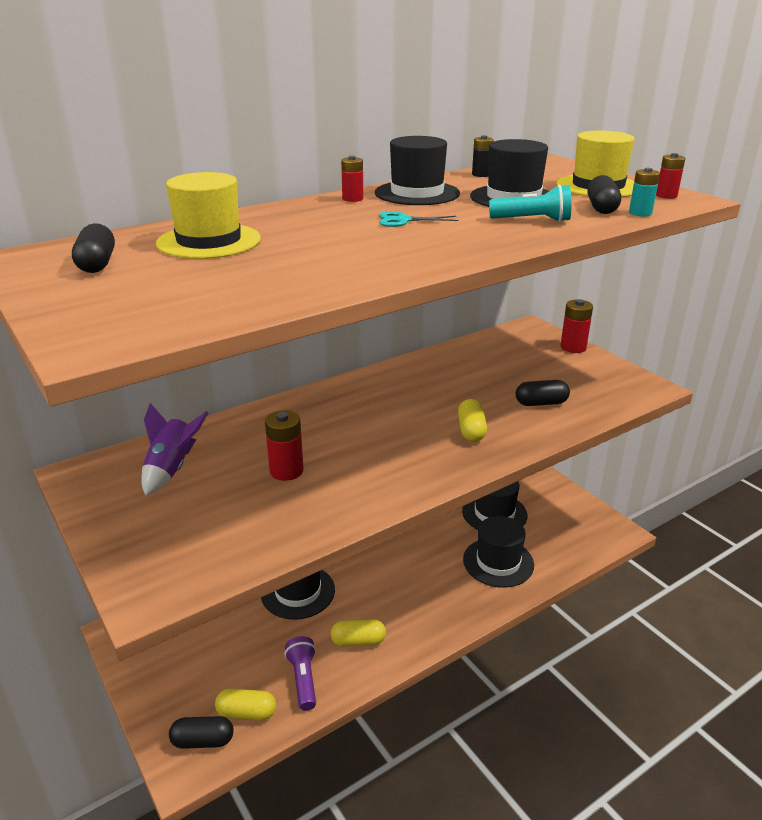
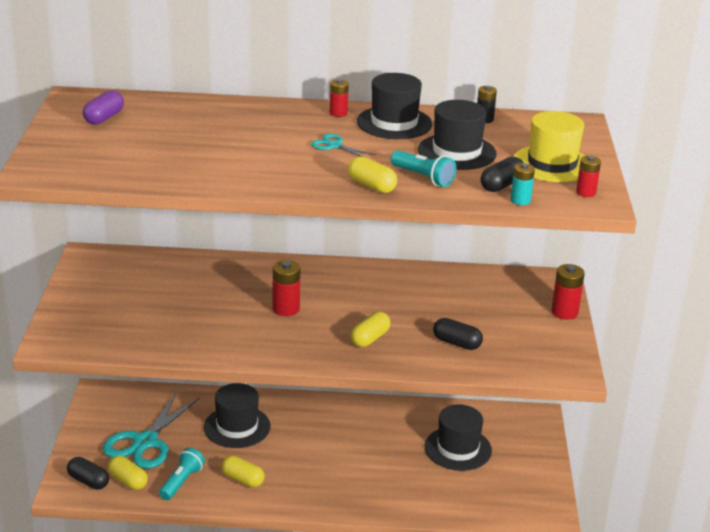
camera: 35 degrees right, 0 degrees up
(97, 264) = (104, 118): black capsule -> purple capsule
(172, 469) = (142, 276): purple rocket -> none
(209, 241) = (187, 121): yellow hat -> none
(222, 658) = (145, 442): none -> turquoise scissors
(286, 471) = (208, 309): red battery -> red battery (286, 309)
(303, 679) = (181, 482): purple flashlight -> turquoise flashlight
(498, 562) = (412, 484): black hat -> none
(506, 238) = (371, 186): none -> yellow capsule

